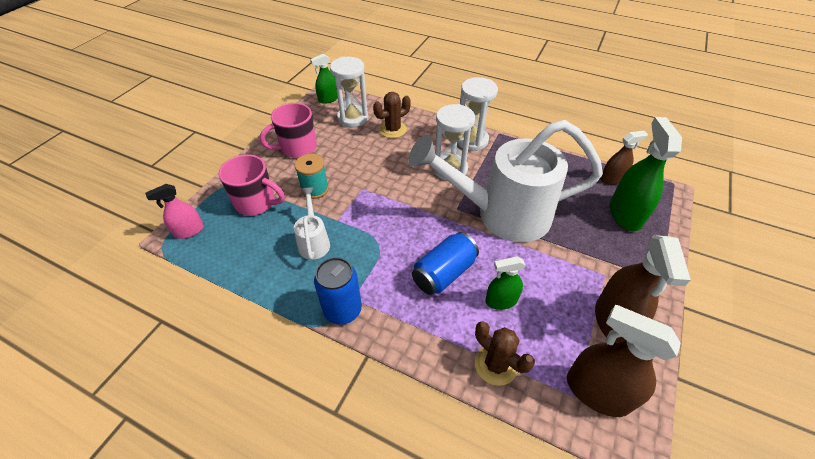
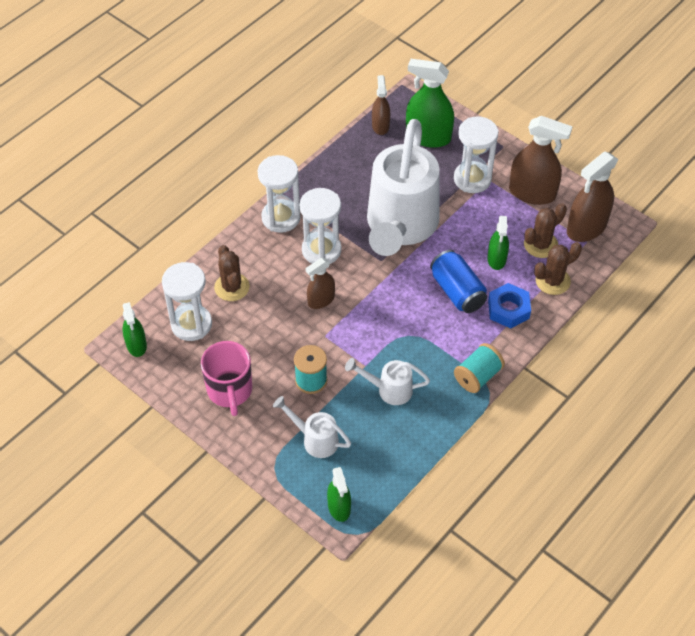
camera: 75 degrees left, 5 degrees up
(189, 231) = (339, 507): pink spray bottle -> green spray bottle
(257, 203) = (315, 439): pink mug -> white watering can
(342, 310) = (477, 376): blue can -> turquoise spool
(398, 179) = (321, 300): none -> brown spray bottle
(438, 324) = (508, 309): none -> blue nut
(543, 342) = (540, 244): none -> brown cactus
(596, 260) = (472, 179): none -> white hourglass

